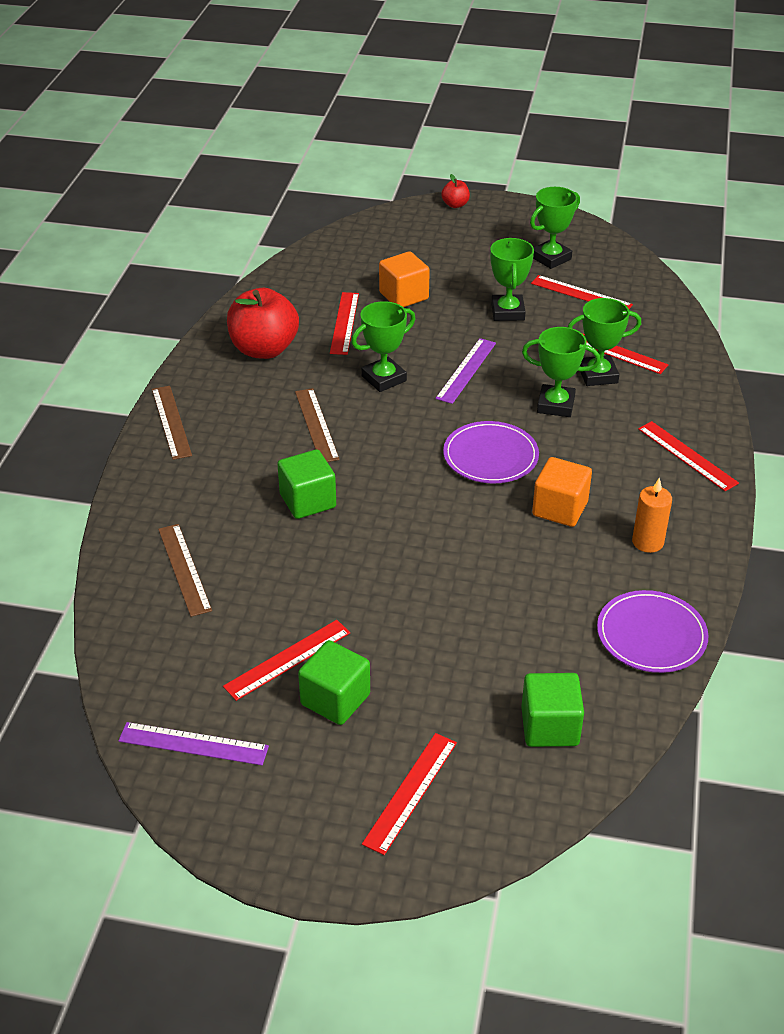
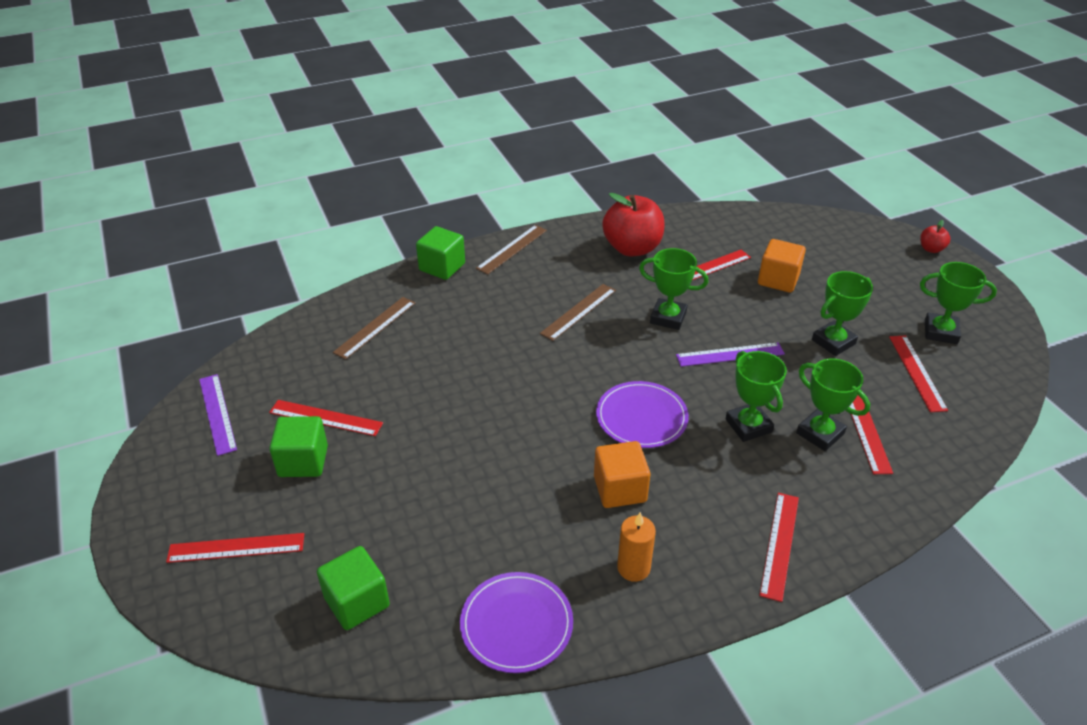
camera: 55 degrees right, 0 degrees up
(308, 501) = (493, 348): green cube -> green cube (442, 267)

